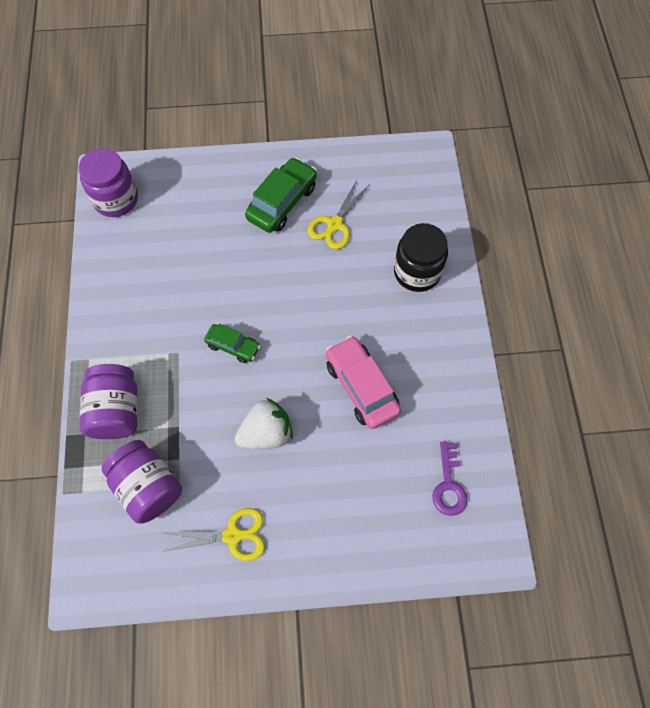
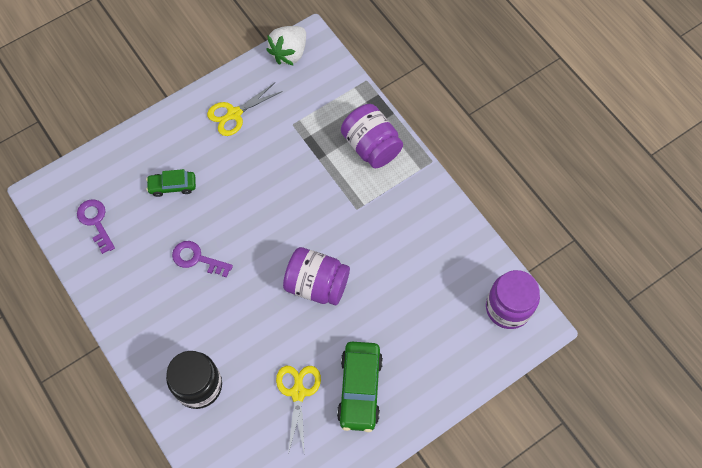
camera: 150 degrees right, 0 degrees up
(148, 487) = (312, 112): purple jar -> purple jar (317, 284)
(233, 346) = (317, 236): green car -> green car (172, 186)
(266, 433) = (251, 187): white strawberry -> white strawberry (289, 53)
(361, 387) = (197, 259): pink car -> purple key

